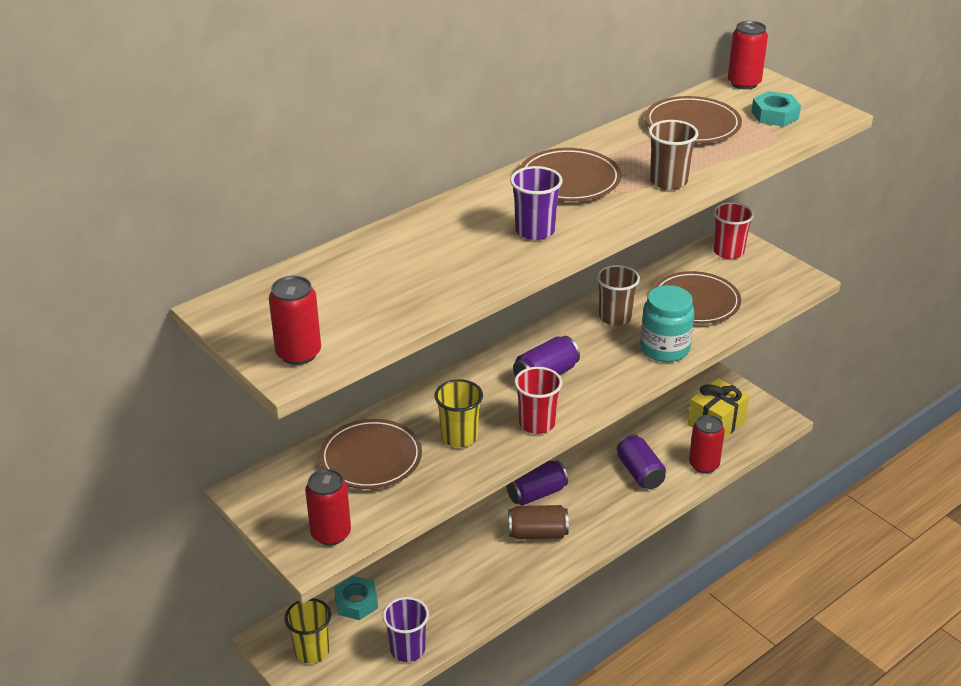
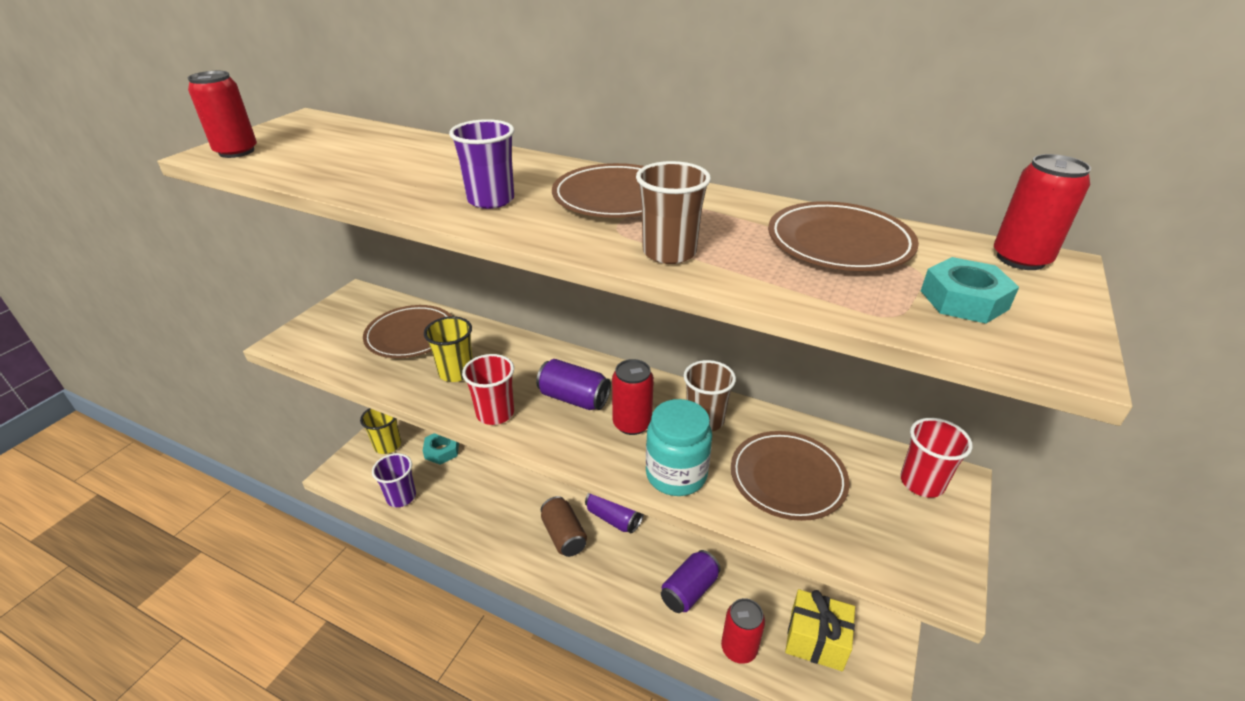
camera: 65 degrees right, 0 degrees up
(331, 533) = (313, 343): red can -> red can (632, 424)

